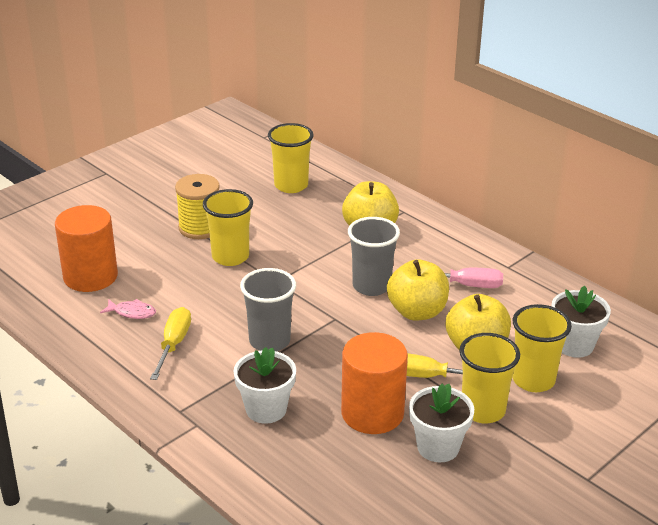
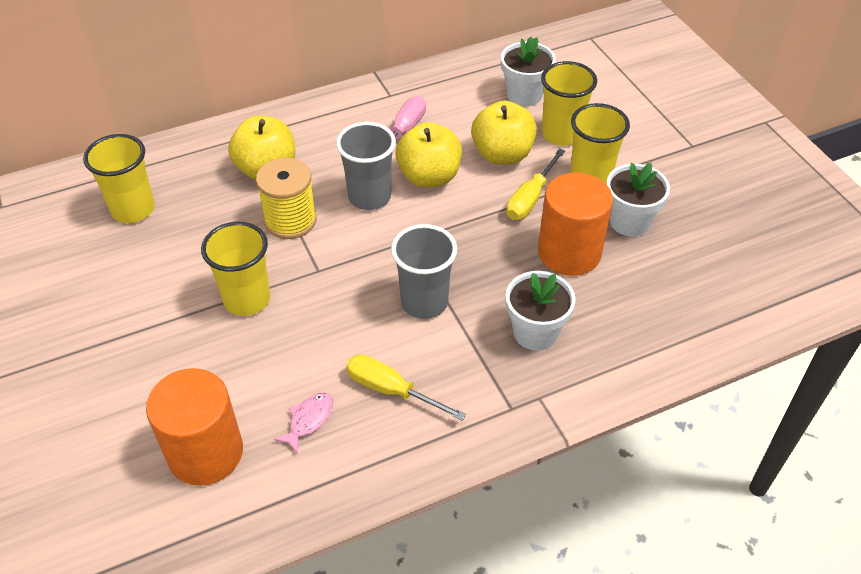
camera: 70 degrees left, 15 degrees up
(200, 228) = (166, 315): yellow spool -> yellow spool (290, 220)

